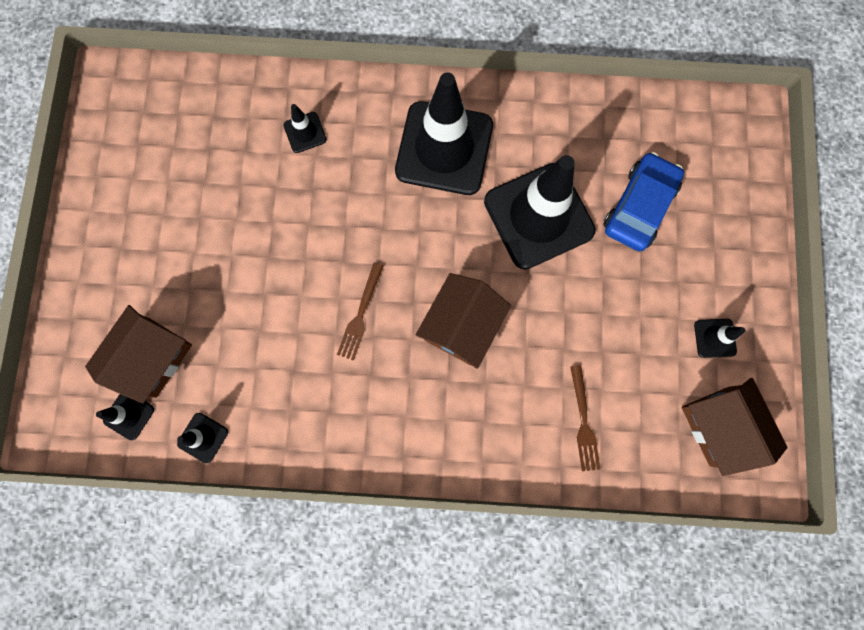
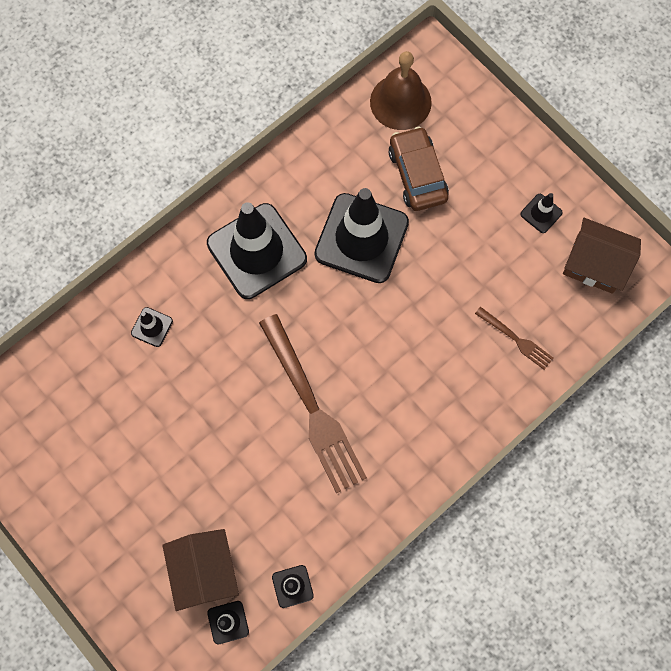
camera: 45 degrees left, 5 degrees down
(360, 315) = (313, 409): brown fork -> brown fork, size x2.10
(461, 326) = (384, 353): brown house -> none
(639, 207) = (417, 174): blue car -> brown car
(686, 135) = (400, 102): none -> brown bell

